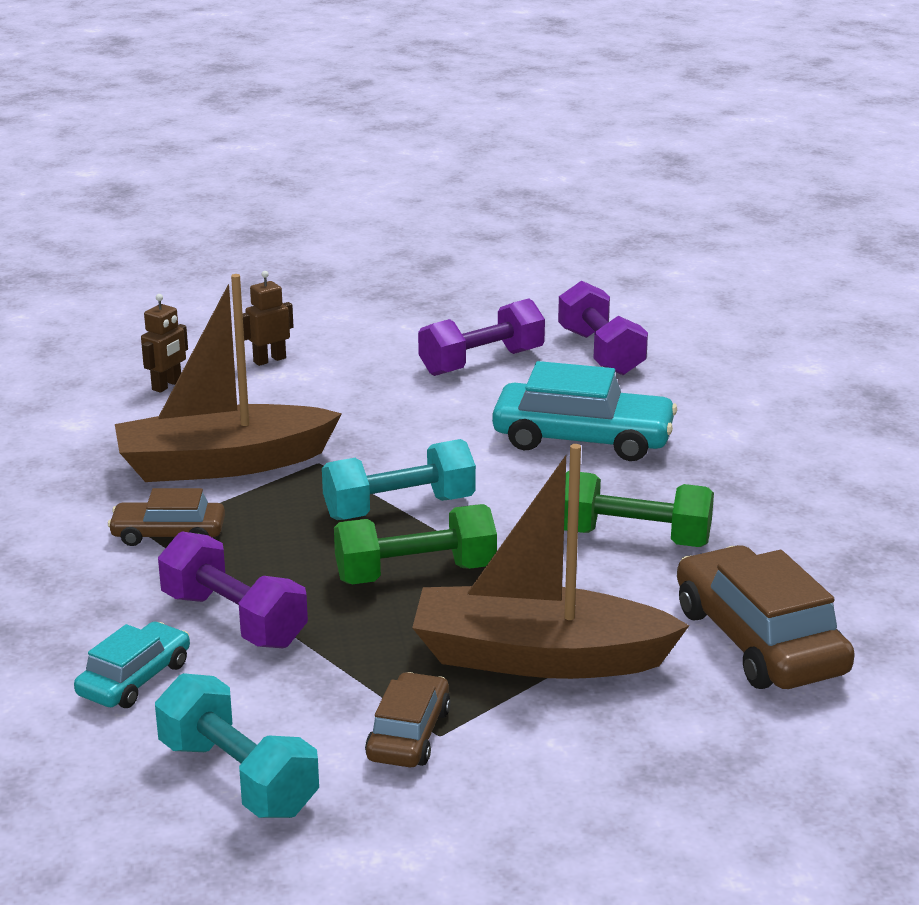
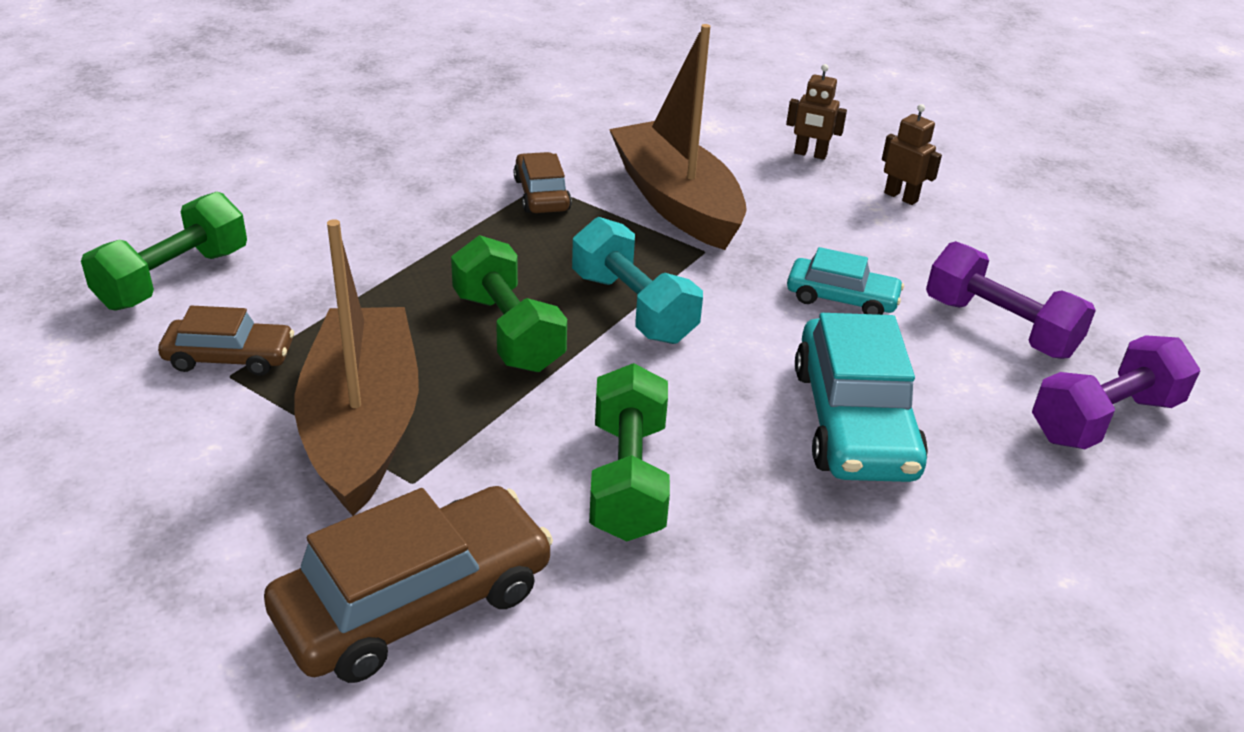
camera: 75 degrees right, 10 degrees up
(135, 679) = (315, 214): turquoise car -> turquoise car (841, 298)
(234, 620) = (408, 245): purple dumbbell -> none
(238, 778) = (174, 279): turquoise dumbbell -> green dumbbell

